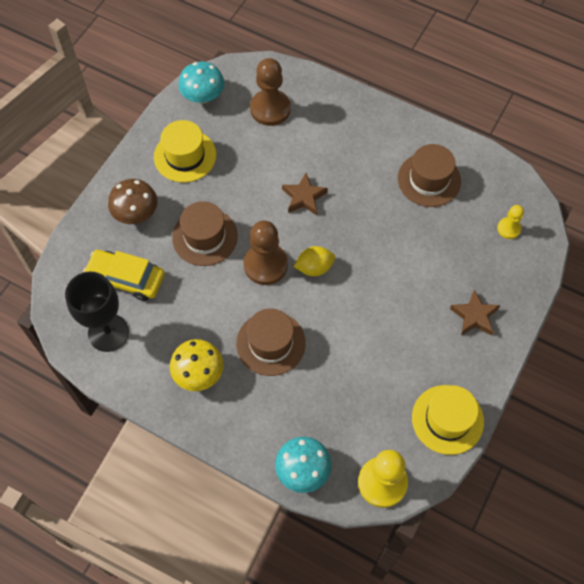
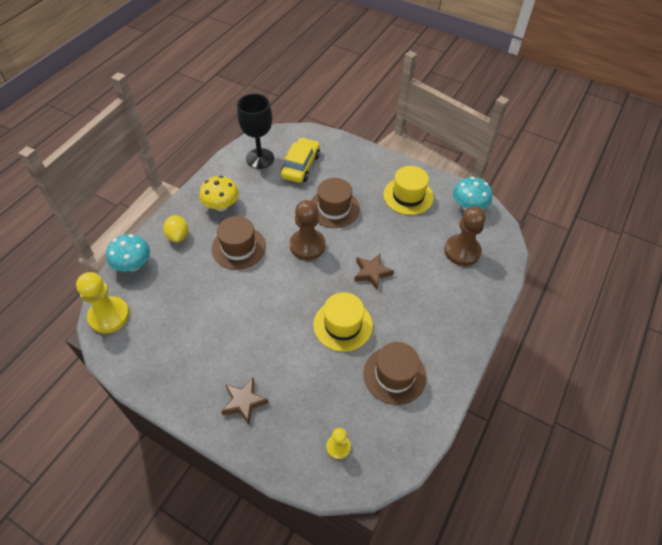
camera: 90 degrees right, 10 degrees down
(136, 213) = (355, 169): brown mushroom -> none
(314, 268) = (303, 278): yellow lemon -> yellow lemon (178, 236)
(447, 419) = (149, 368): yellow hat -> yellow hat (343, 325)

